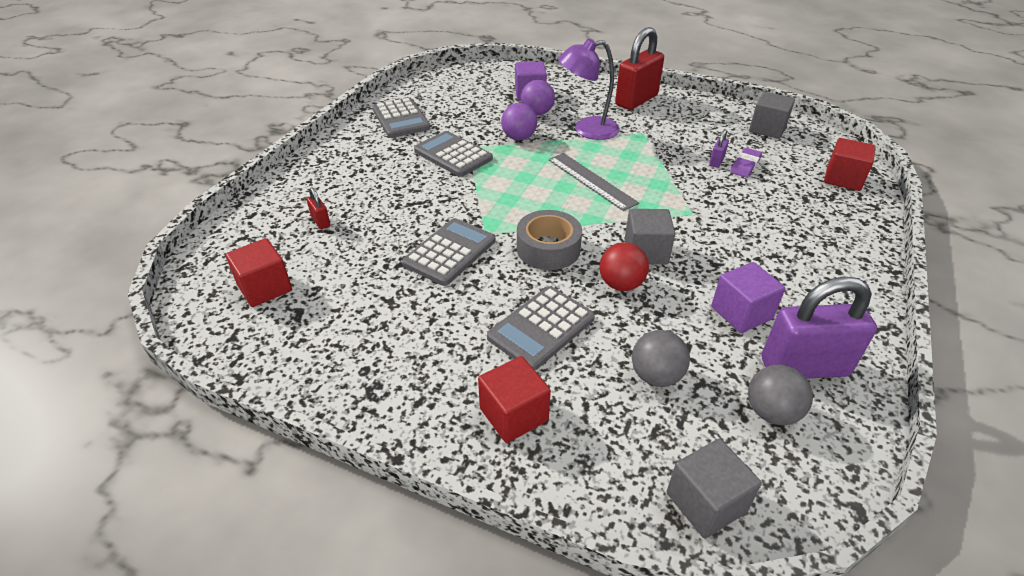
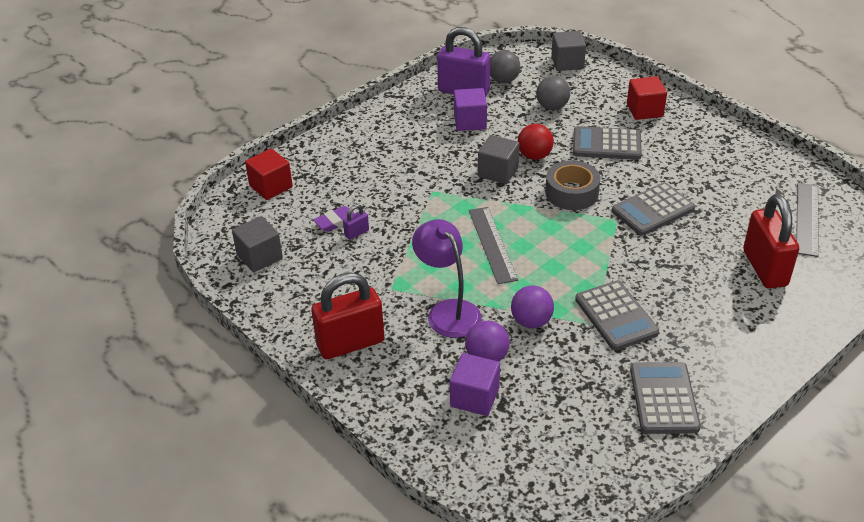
camera: 155 degrees left, 0 degrees up
(265, 288) = (807, 219): red cube -> grey ruler
(321, 221) = (765, 268): red padlock -> red padlock, size x2.37
(541, 328) = (606, 144): grey calculator -> grey calculator turned 150 degrees counterclockwise
(587, 130) = (448, 311): purple lamp -> purple lamp turned 135 degrees counterclockwise

